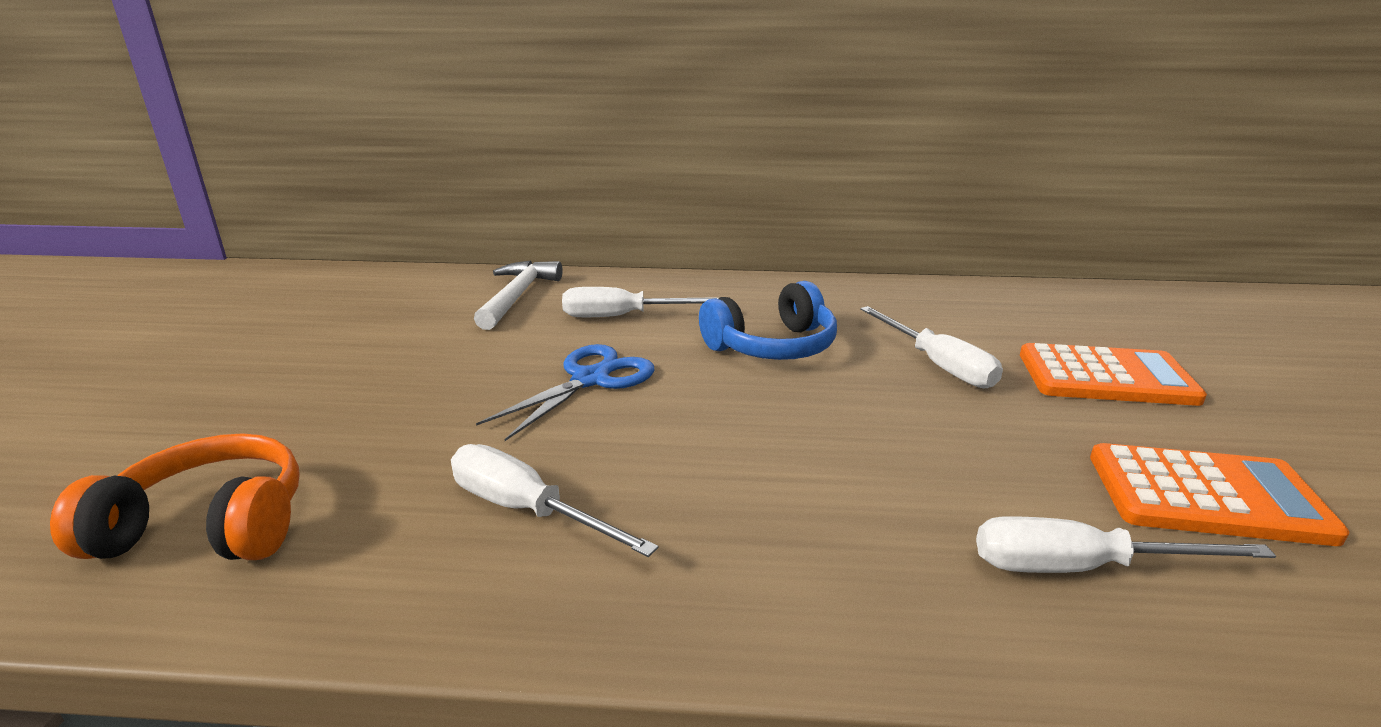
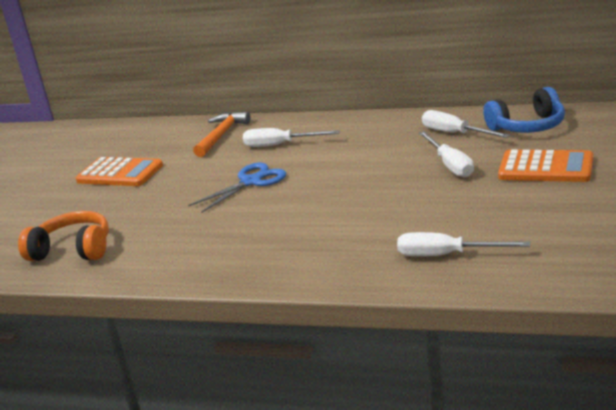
camera: 15 degrees right, 0 degrees up
(517, 296) = (221, 135): white hammer -> orange hammer
(527, 510) = (207, 240): white screwdriver -> white screwdriver (455, 133)
(772, 346) = (359, 159): blue headphones -> blue headphones (528, 126)
(1206, 495) = (539, 225): orange calculator -> orange calculator (120, 173)

